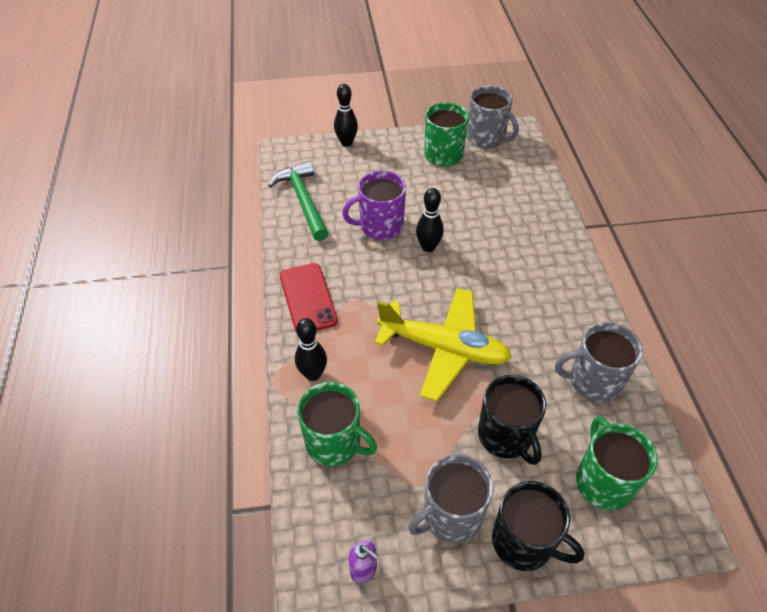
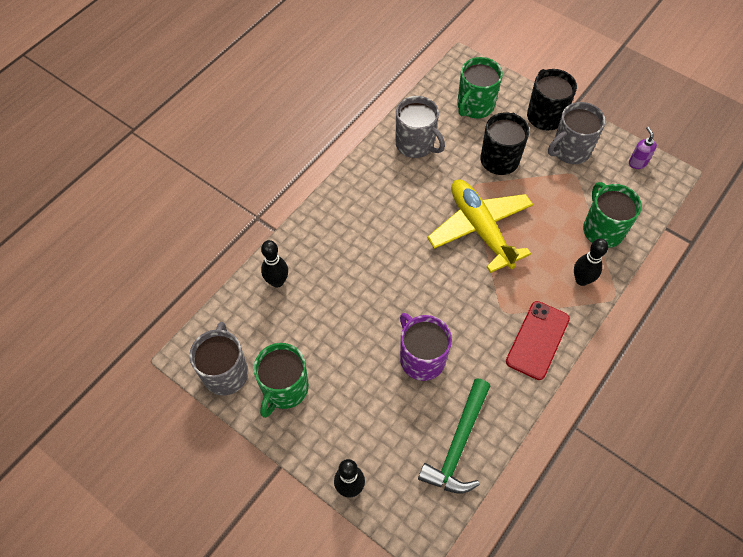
camera: 135 degrees left, 10 degrees up
(380, 226) = (421, 358): purple mug -> purple mug turned 150 degrees counterclockwise
(428, 247) = (406, 307): black bowling pin -> black bowling pin (277, 281)
(450, 515) = (570, 150): grey mug -> grey mug turned 135 degrees clockwise

